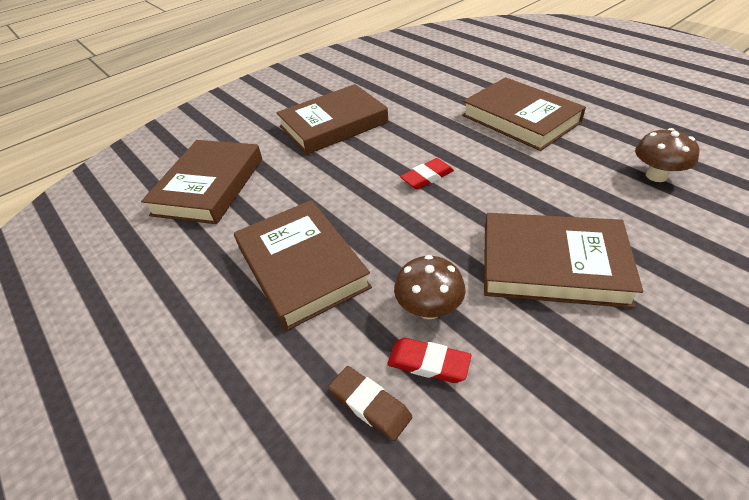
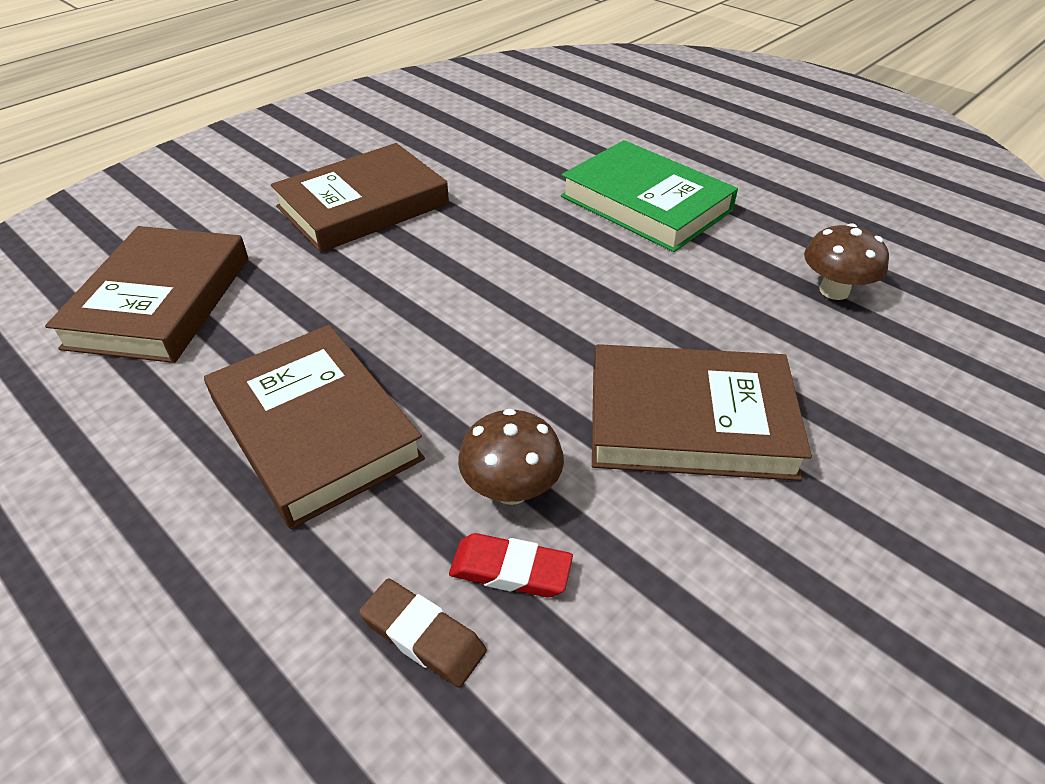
camera: 10 degrees left, 0 degrees up
(427, 177) = (508, 290): red eraser -> none
(520, 119) = (646, 203): brown book -> green book

